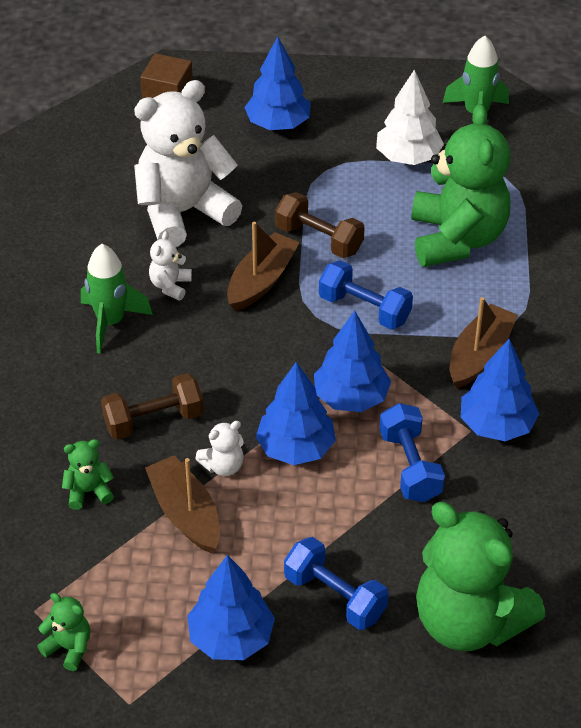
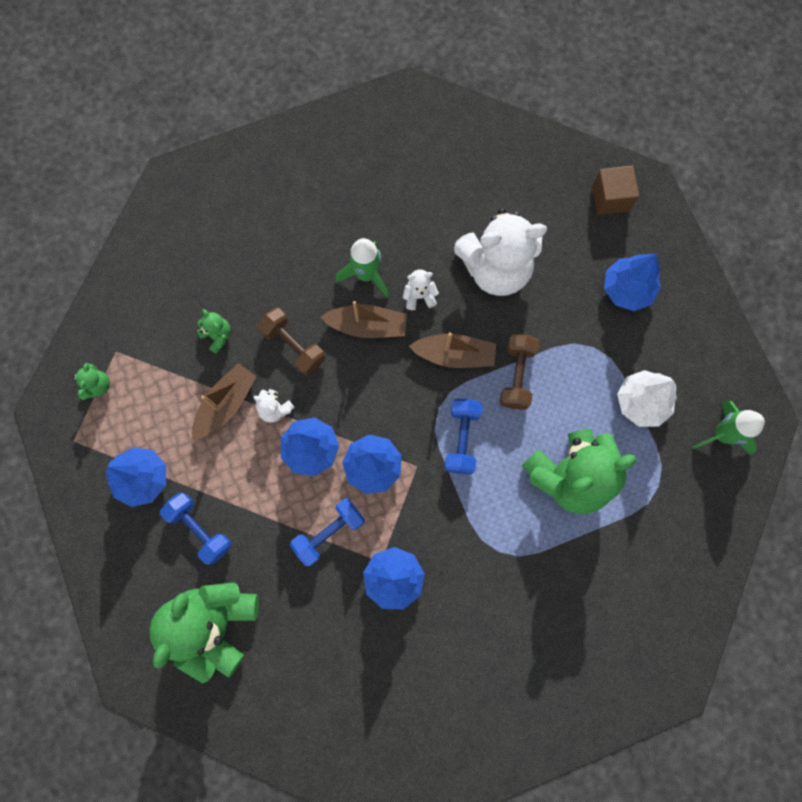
camera: 65 degrees right, 30 degrees up
(183, 212) = (496, 269): white teddy bear -> white teddy bear turned 135 degrees clockwise
(335, 596) = (200, 529): blue dumbbell -> blue dumbbell turned 60 degrees counterclockwise
(479, 355) = (455, 540): brown boat -> brown boat (367, 326)

